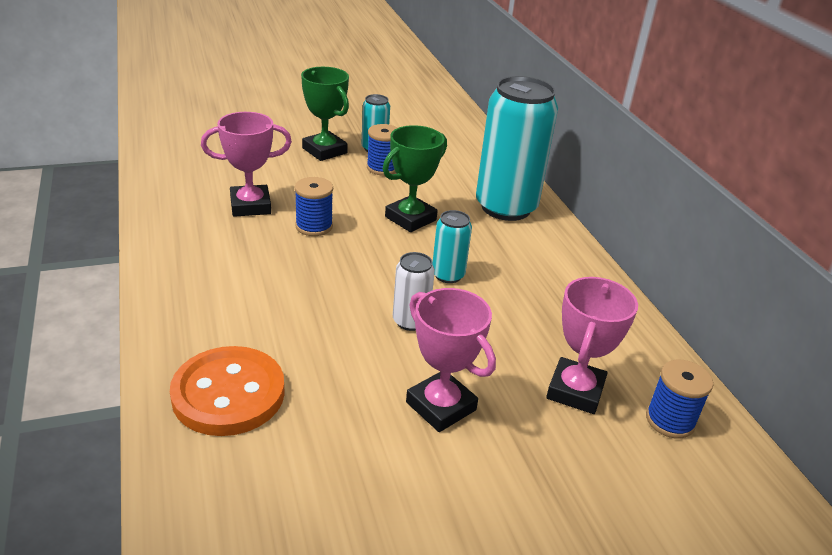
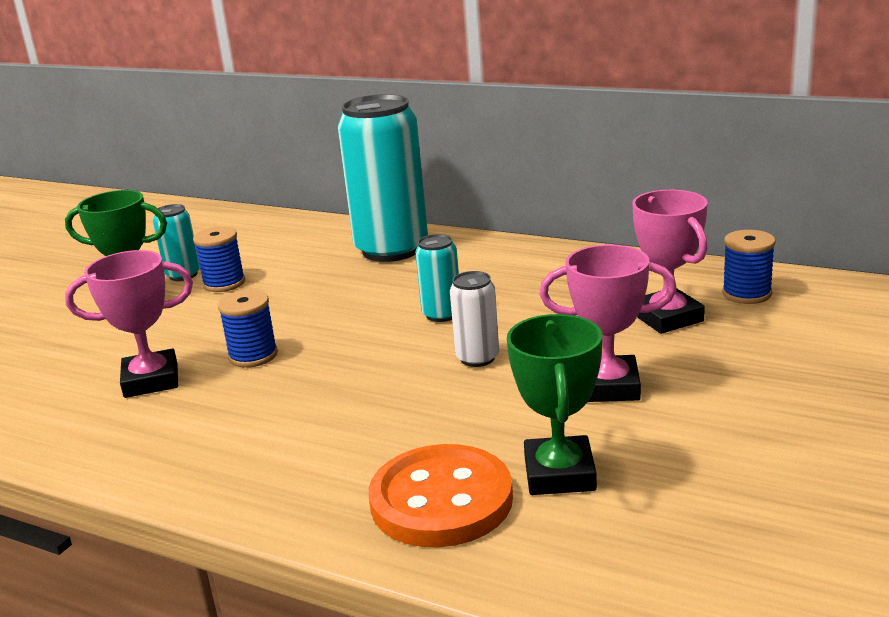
camera: 40 degrees left, 10 degrees down
(250, 206) = (151, 380): pink trophy -> pink trophy turned 45 degrees clockwise
(410, 218) = (329, 300): green trophy -> green trophy (559, 474)

